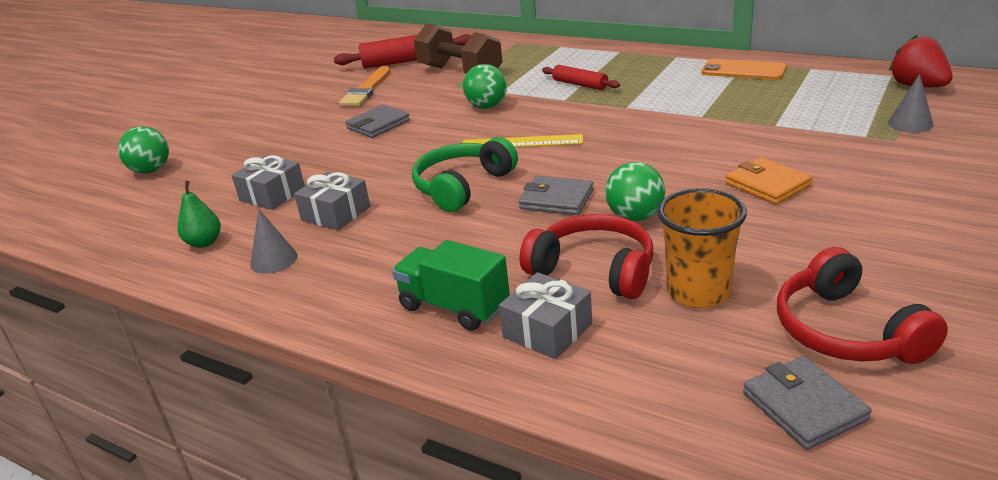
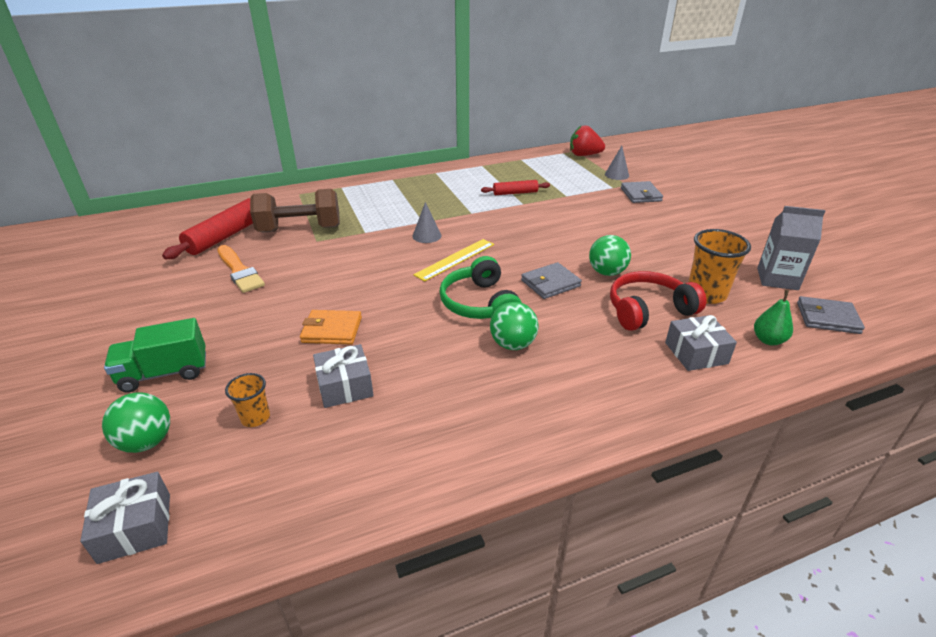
camera: 55 degrees left, 5 degrees up
(204, 242) = (371, 456): green pear -> green pear (768, 340)
(205, 186) = (255, 418): none -> orange cup
(274, 260) = (462, 426): grey cone -> grey cone (426, 235)
(336, 213) = (433, 368): grey gift -> grey gift (135, 527)
(378, 125) = (316, 292): grey wallet -> grey wallet (640, 194)
(454, 307) = (633, 373): green truck -> green truck (164, 373)
(487, 106) = (377, 245): green ball -> green ball (512, 344)
(580, 84) = (412, 209): red rolling pin -> red rolling pin (515, 193)
(743, 70) = (490, 170): orange phone -> none
(767, 185) = (625, 228): orange wallet -> orange wallet (332, 330)
(846, 331) = (777, 279): red headphones -> grey carton

